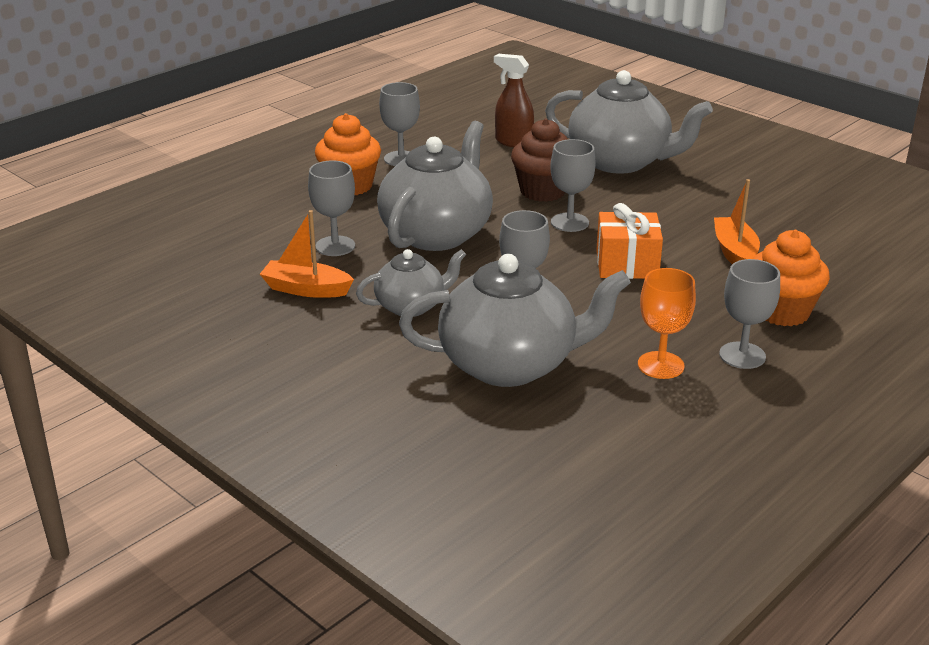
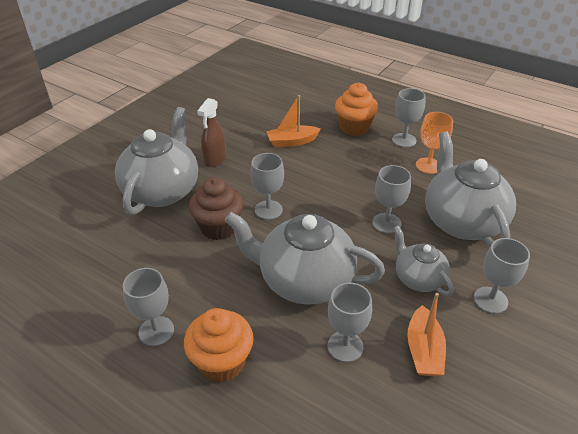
camera: 100 degrees left, 10 degrees up
(353, 350) = (490, 300): none -> grey goblet
(513, 142) = (120, 254): brown spray bottle -> brown spray bottle (215, 159)
(627, 264) = (321, 181): orange gift -> none

